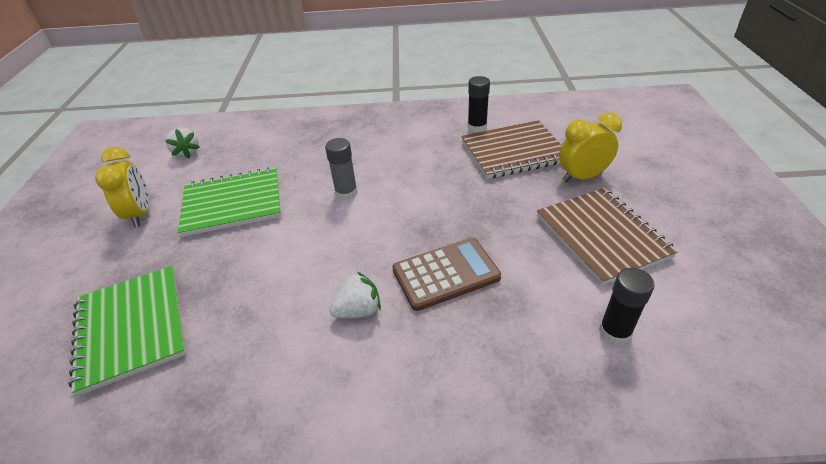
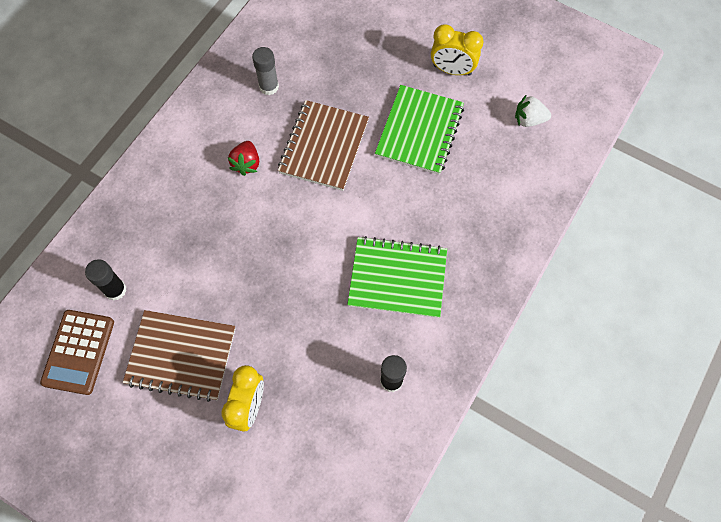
camera: 120 degrees right, 25 degrees up
(131, 328) = (329, 47): green notebook -> green notebook (397, 278)
(346, 193) = (372, 213): grey glue stick -> grey glue stick (269, 87)
(358, 310) = (246, 164): white strawberry -> red strawberry
(446, 274) = (234, 229): brown calculator -> brown calculator (79, 352)
(513, 152) = (326, 381): brown notebook -> brown notebook (324, 147)

